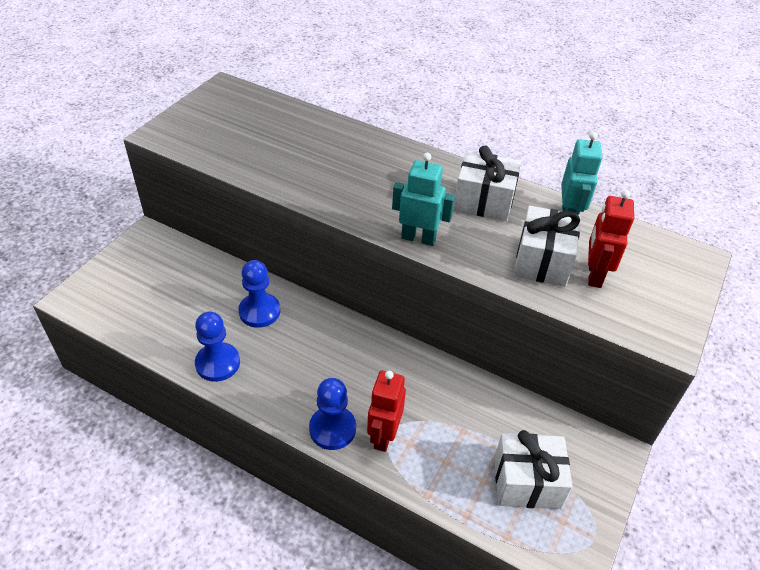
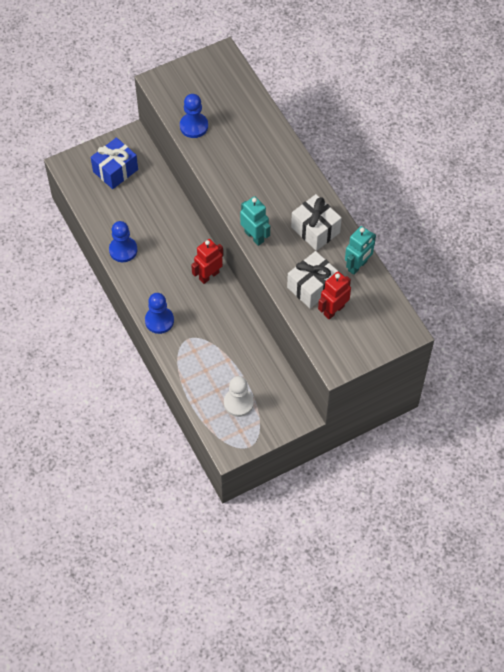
camera: 35 degrees right, 15 degrees up
(147, 277) = (115, 170): none -> blue gift
(259, 311) = (166, 228): blue pawn -> blue pawn (194, 126)
(383, 436) = (183, 339): red robot -> red robot (209, 275)
(527, 482) = (238, 403): white gift -> white pawn

